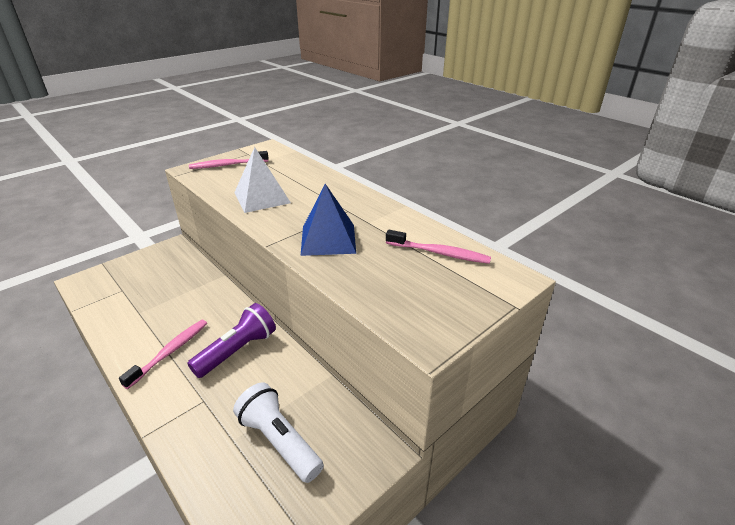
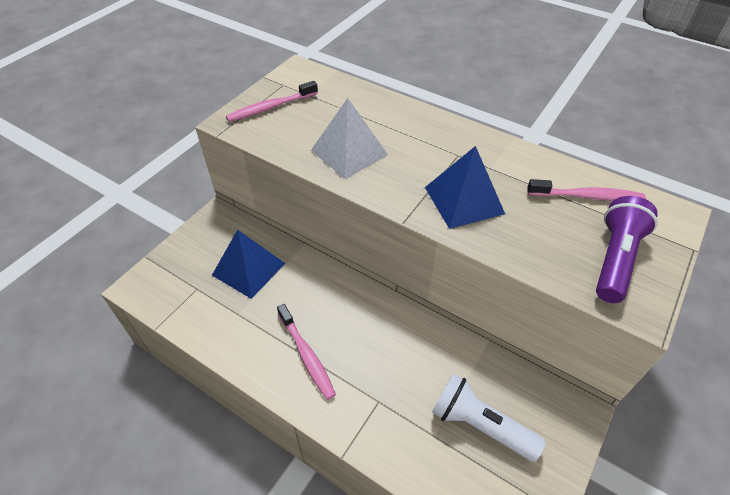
camera: 15 degrees left, 15 degrees up
(169, 352) = (306, 355): pink toothbrush -> pink toothbrush turned 135 degrees clockwise
(170, 284) = (249, 269): none -> blue pyramid
(237, 350) = (378, 335): purple flashlight -> purple flashlight (615, 259)

